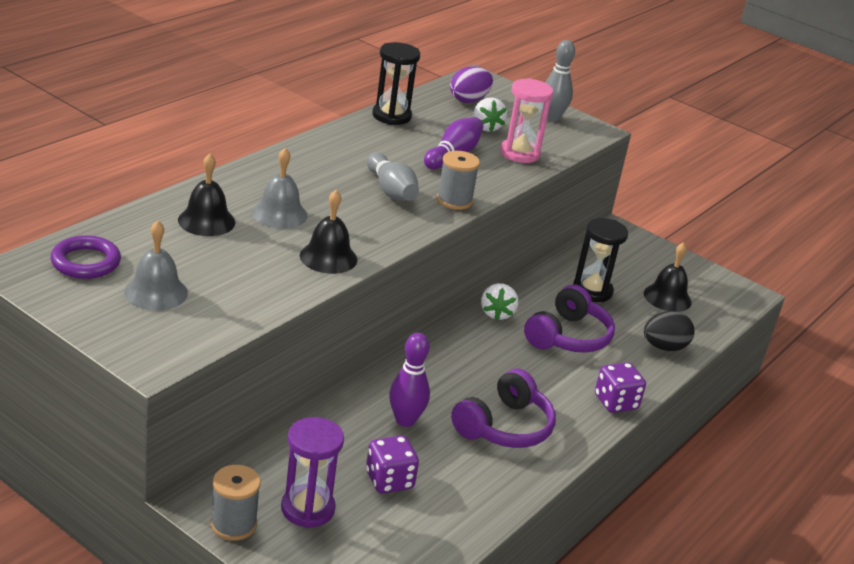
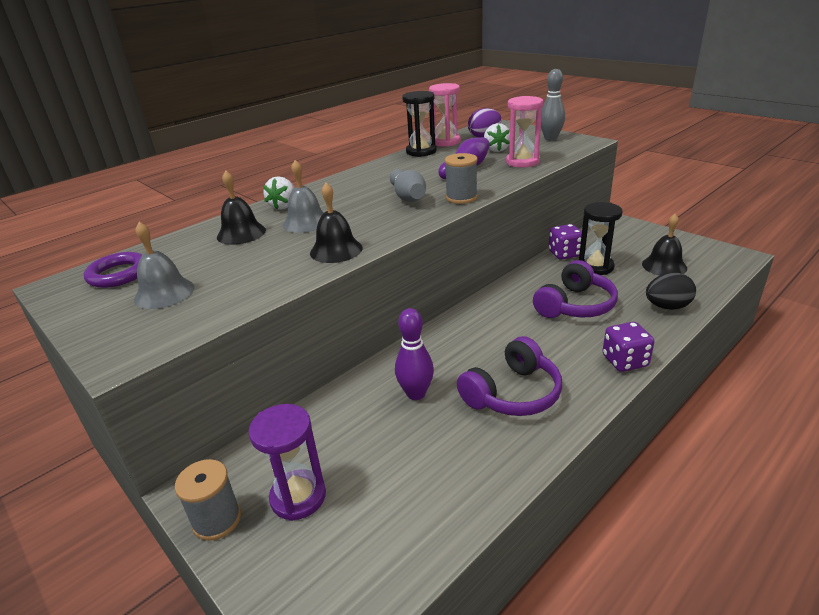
camera: 15 degrees right, 0 degrees up
(389, 480) = (389, 459): purple dice -> purple dice (564, 254)
(420, 103) = (445, 142): none -> pink hourglass
(497, 313) = (511, 292): white strawberry -> white strawberry (284, 206)

